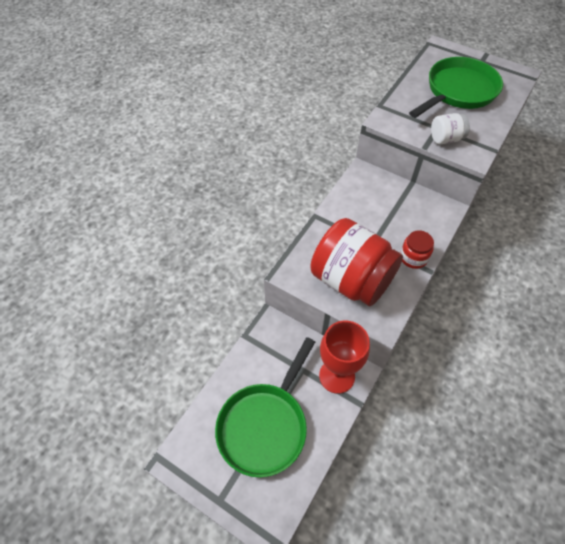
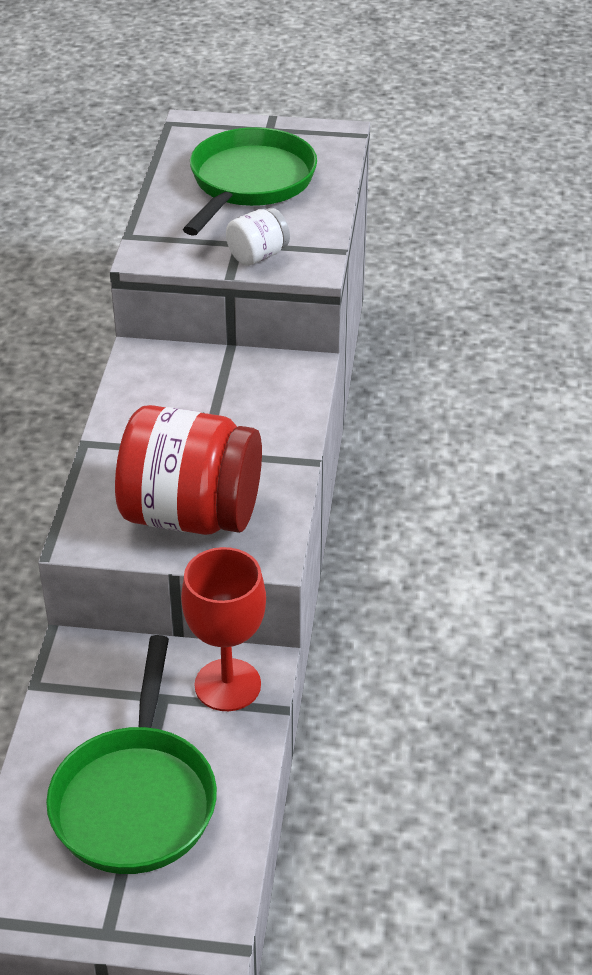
camera: 25 degrees left, 15 degrees down
(413, 257) = (279, 452): red jar -> none

